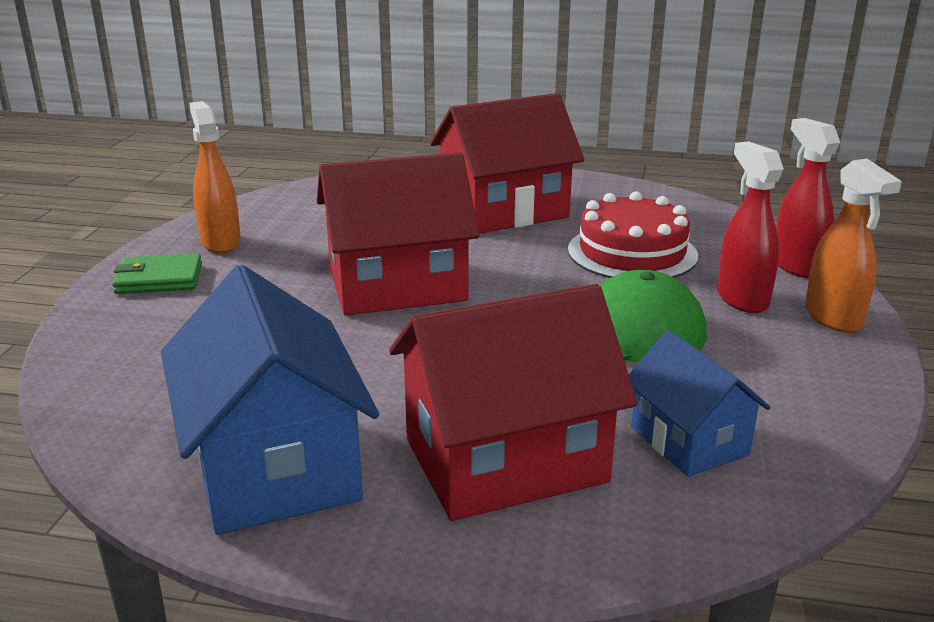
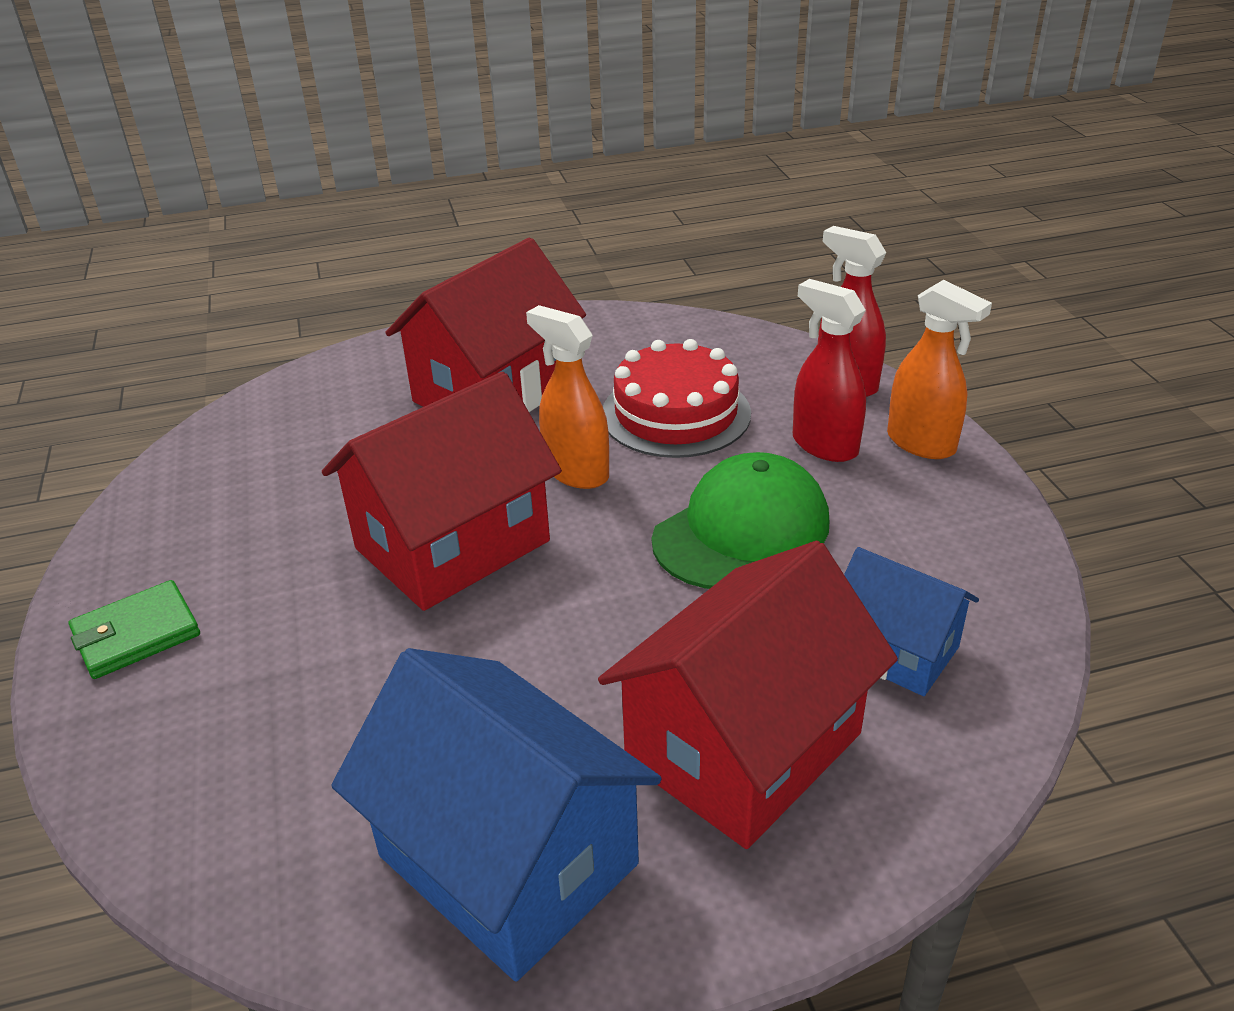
camera: 25 degrees left, 10 degrees up
(220, 242) = (174, 547): orange spray bottle -> orange spray bottle (576, 472)

